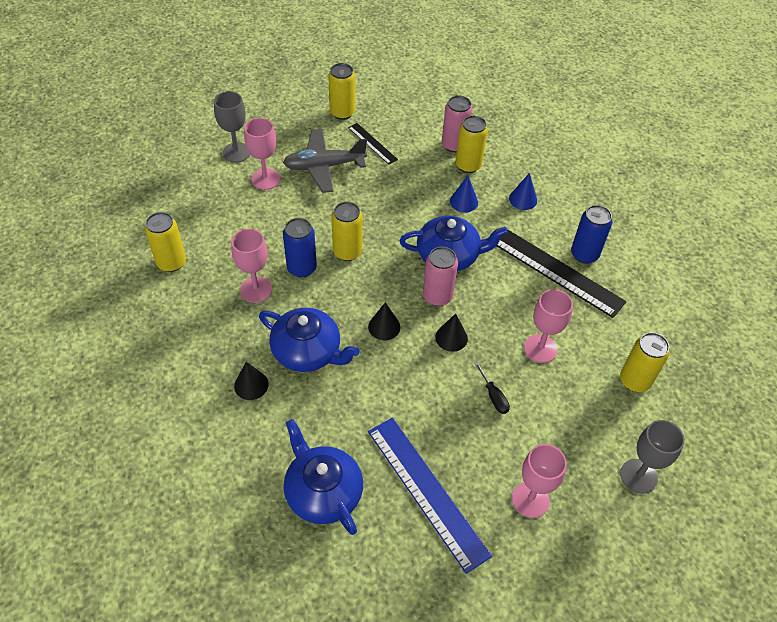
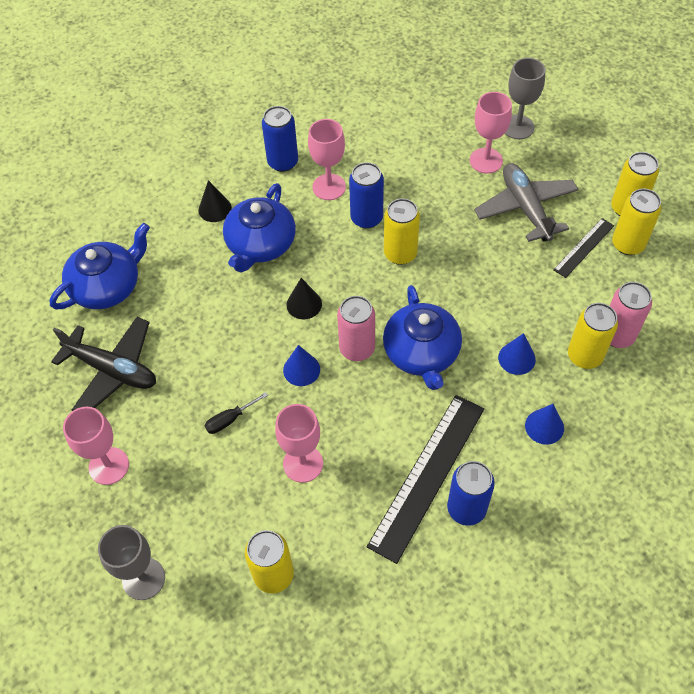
camera: 85 degrees right, 5 degrees up
(171, 262) = (347, 115): yellow can -> yellow can (628, 244)
(211, 321) = (283, 162): none -> blue can
(426, 491) = (112, 370): blue ruler -> black plane
(451, 337) = (301, 369): black cone -> blue cone

